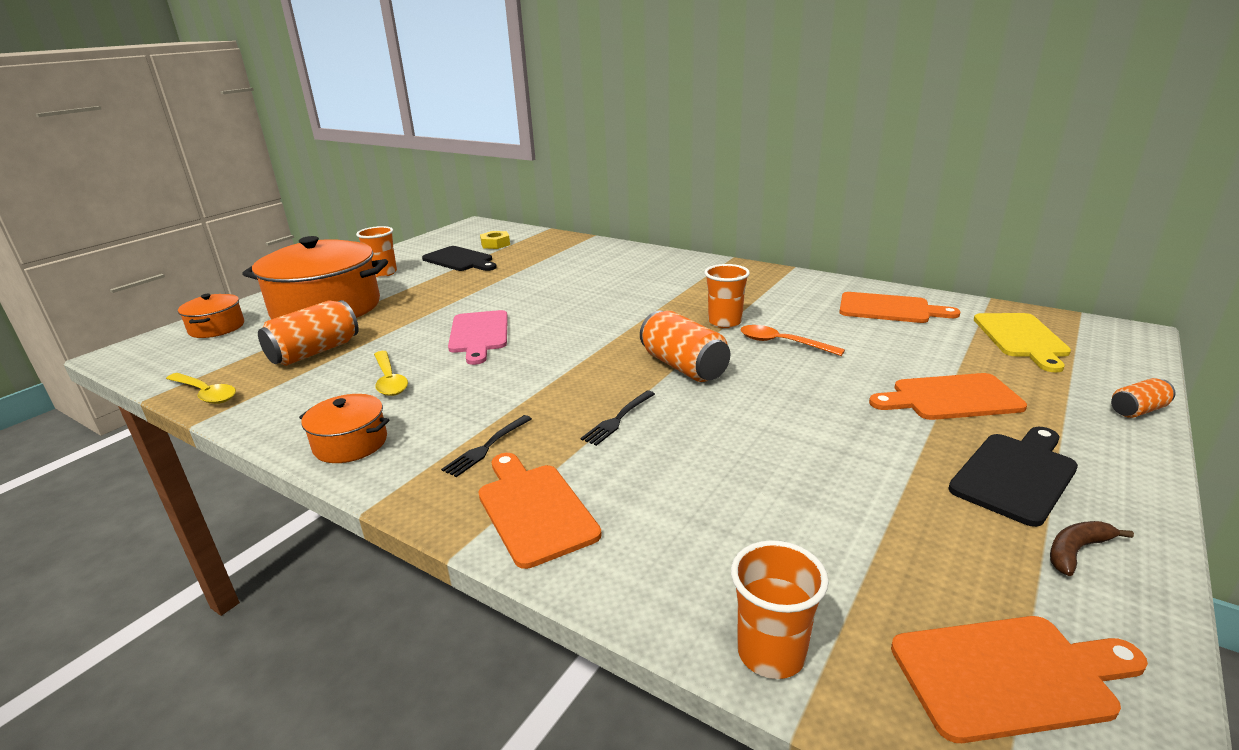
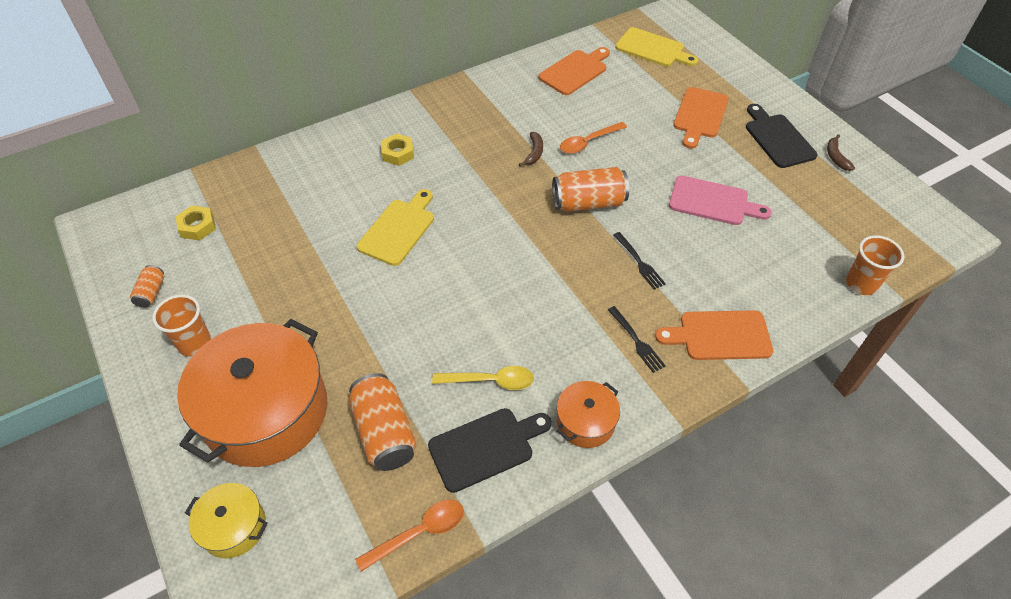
camera: 65 degrees left, 25 degrees up
(205, 393) = (419, 532): yellow spoon -> orange spoon
(217, 328) = (234, 527): orange pot -> yellow pot
(459, 260) = (220, 268): black cutting board -> black cutting board (485, 447)
(479, 334) = (441, 300): pink cutting board -> pink cutting board (712, 202)
(552, 298) = (399, 229): none -> yellow cutting board
(645, 273) = (398, 153): none -> yellow nut
(725, 322) = (534, 152): orange cup -> brown banana
(1010, 676) = (893, 221): orange cutting board -> none
(1137, 410) = (747, 65): orange can -> orange can (151, 293)

